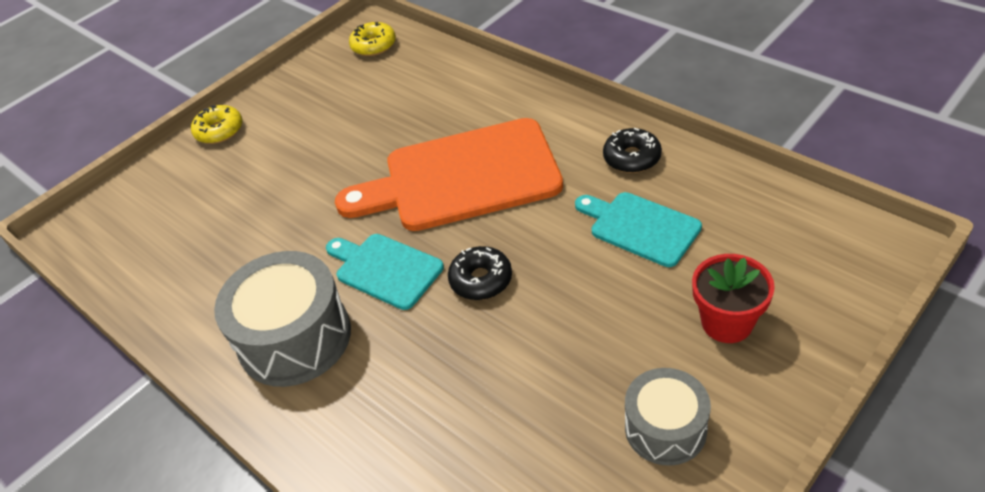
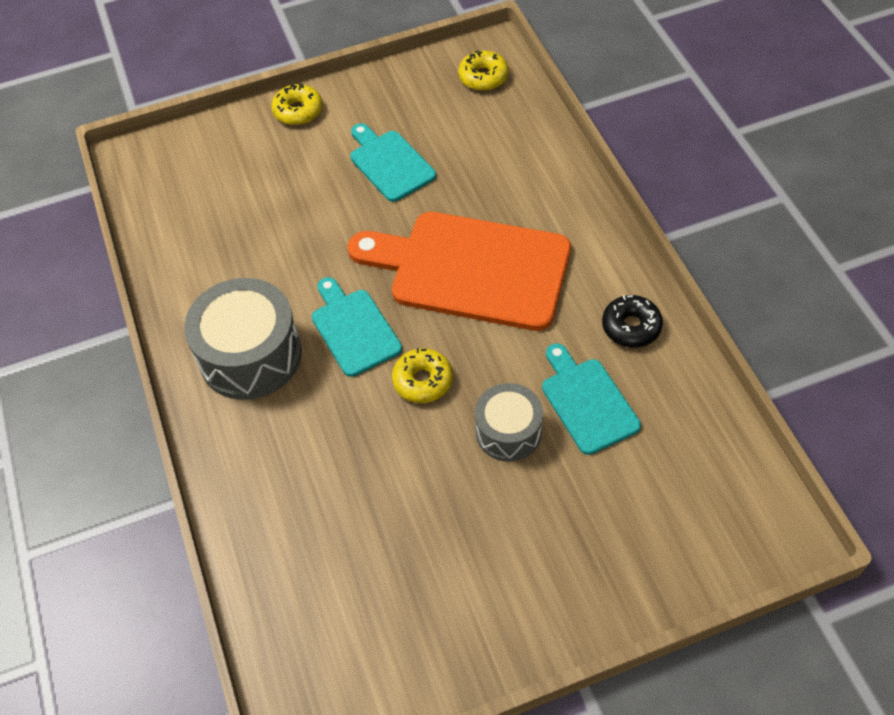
camera: 25 degrees right, 10 degrees up
(332, 134) = (389, 163): none -> turquoise cutting board
(481, 280) = (423, 381): black donut -> yellow donut
(665, 428) = (477, 590): grey drum -> grey drum (508, 432)
(727, 322) = (592, 530): red flower pot -> none

